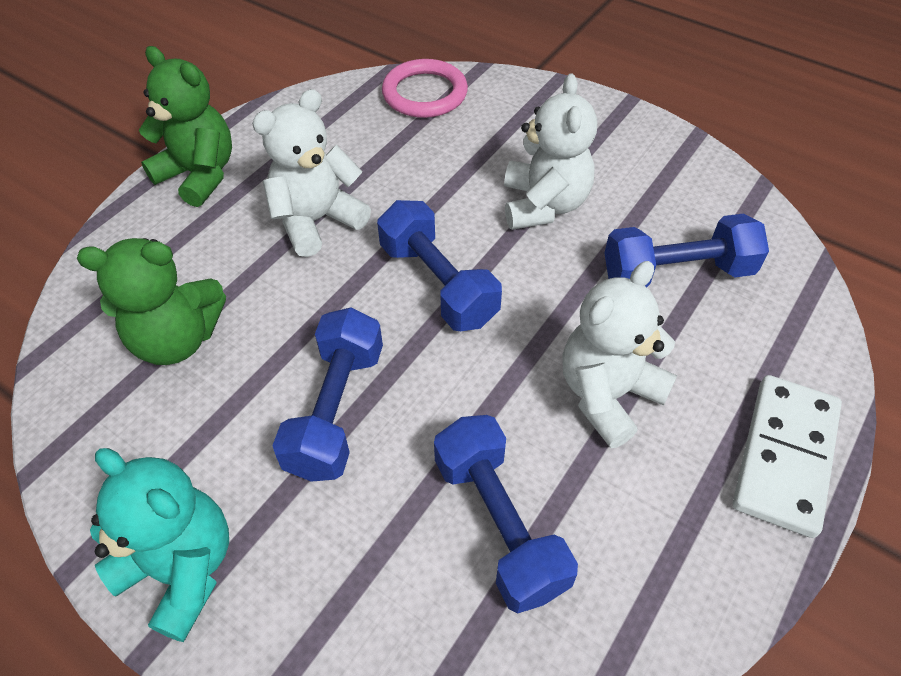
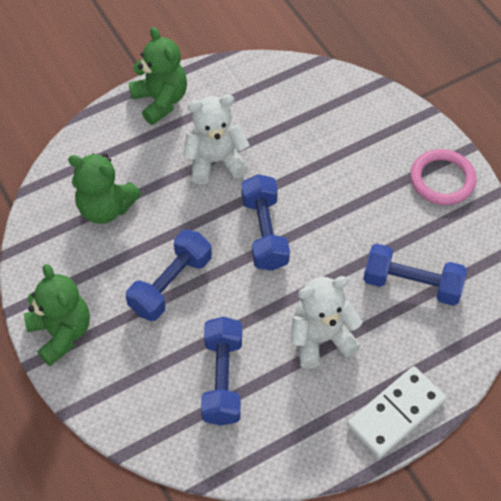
camera: 25 degrees right, 5 degrees up
(182, 569) = (61, 333): turquoise teddy bear -> green teddy bear
(425, 93) = (331, 90): pink ring -> pink ring (442, 180)
(544, 205) = (359, 205): white teddy bear -> none

